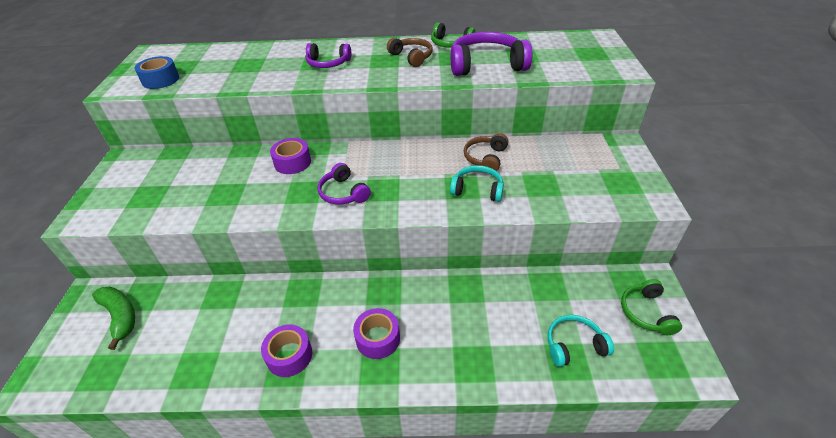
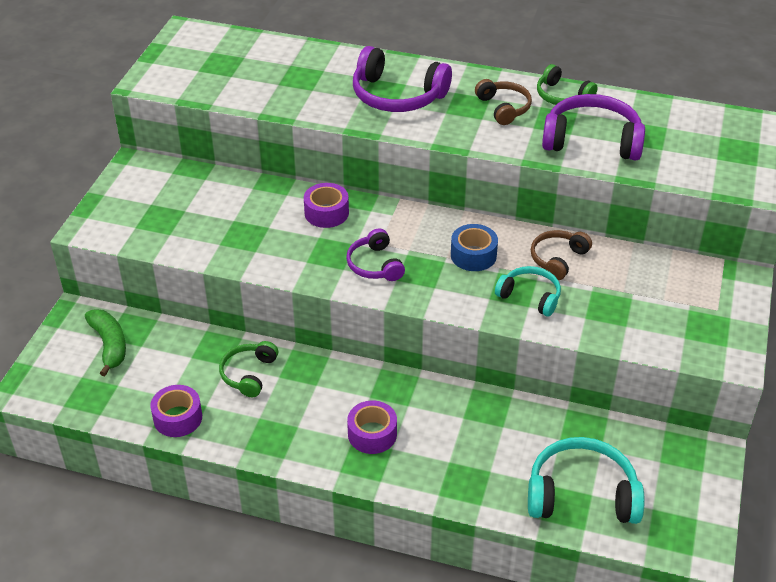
camera: 15 degrees right, 0 degrees up
(160, 80) = (197, 80): blue tape -> blue tape (473, 255)
(289, 355) = (276, 427): purple tape -> purple tape (178, 418)
(328, 63) = (397, 96): purple headphones -> purple headphones, size x1.68
(574, 345) = (581, 494): turquoise headphones -> turquoise headphones, size x1.68
(646, 312) = (682, 483): green headphones -> green headphones (248, 374)

